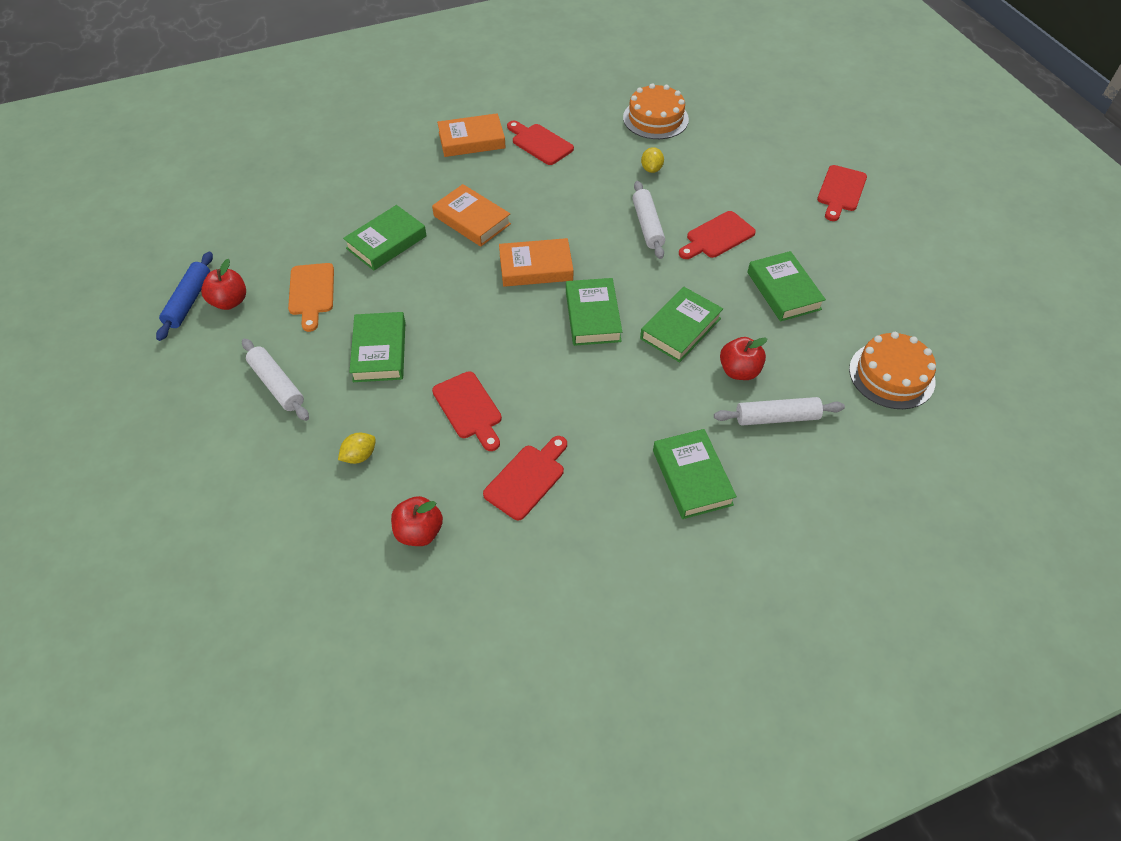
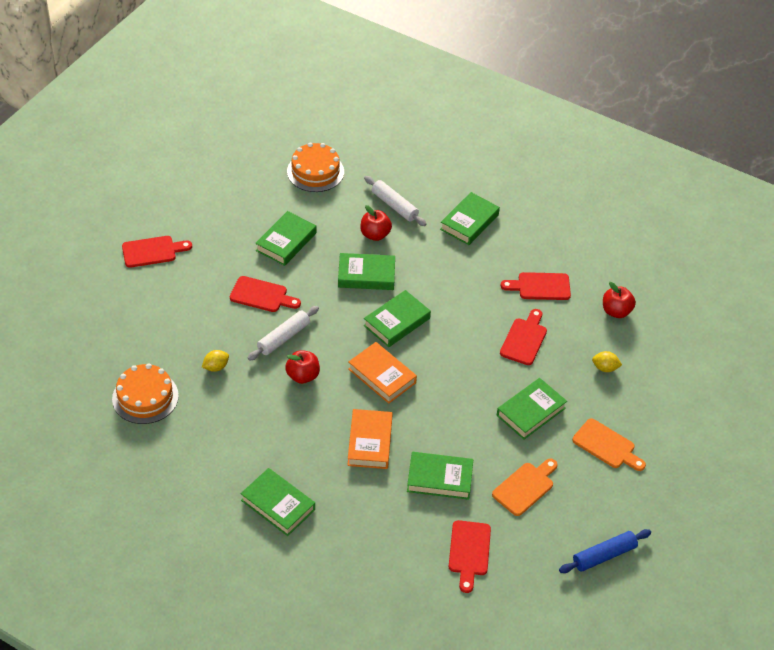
camera: 130 degrees left, 5 degrees down
(230, 301) = (579, 530): red apple -> red apple (303, 376)
(277, 385) = (606, 445): white rolling pin -> orange cutting board
(471, 140) = (278, 505): orange book -> green book
(540, 143) = (242, 455): red cutting board -> red cutting board (469, 552)

